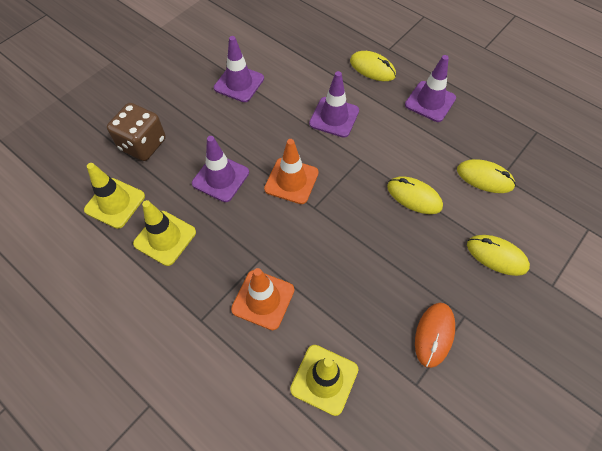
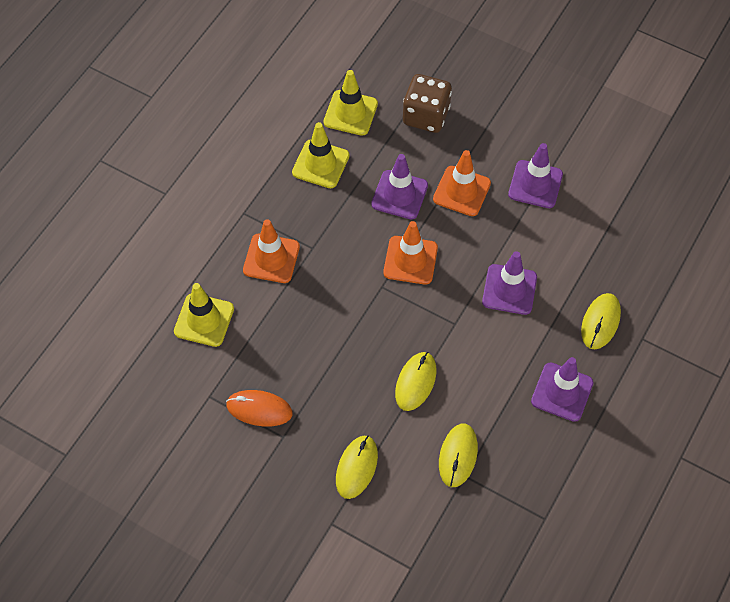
camera: 80 degrees right, 0 degrees up
(230, 132) = (461, 191): none -> orange traffic cone

